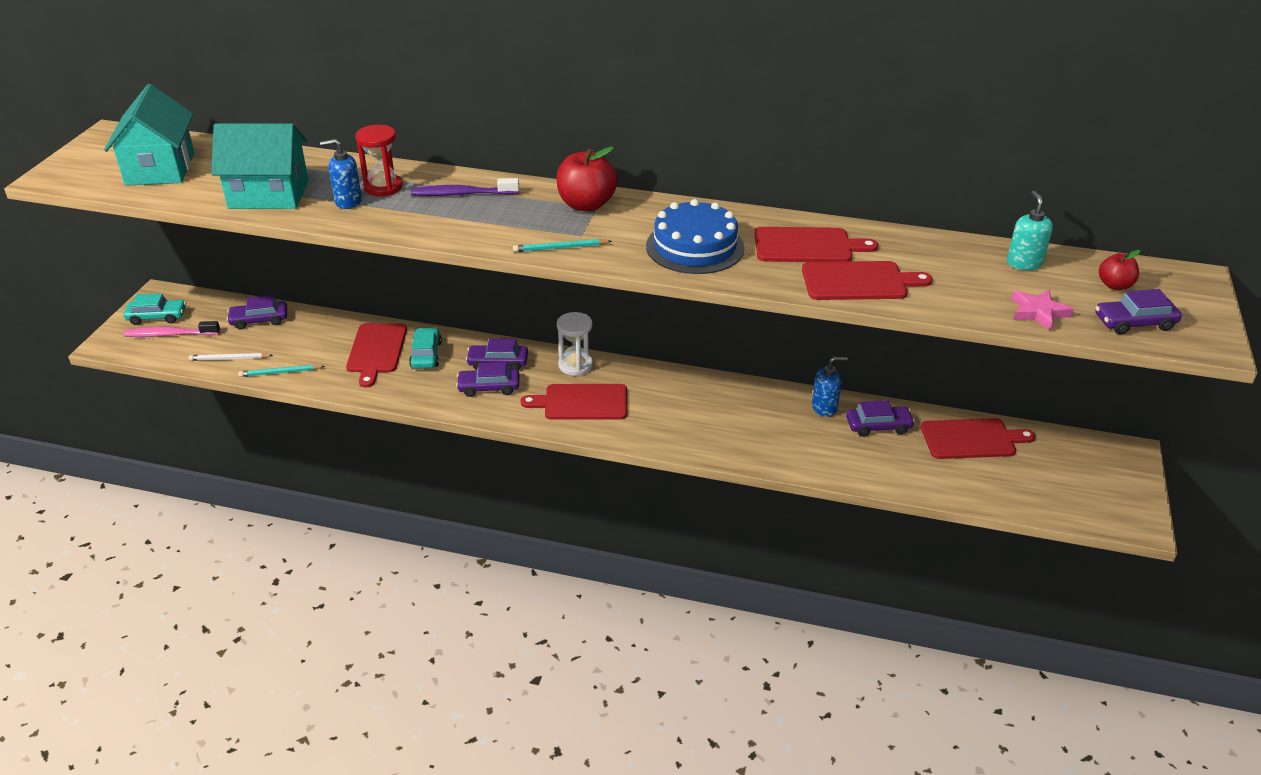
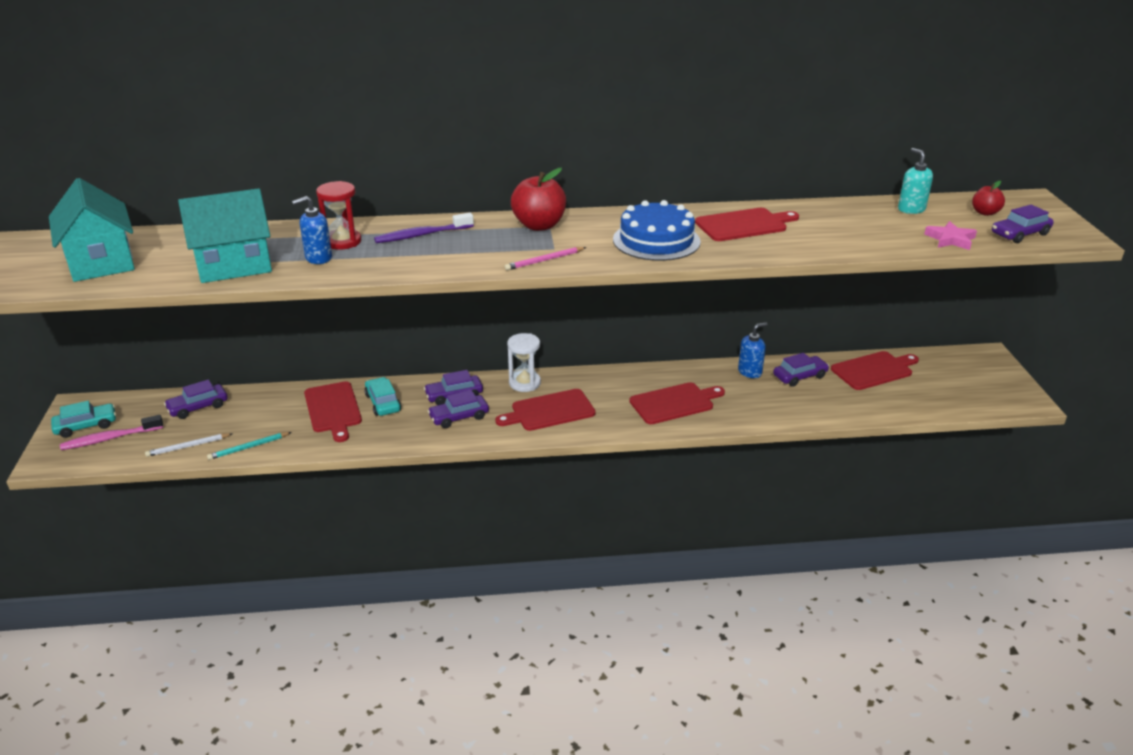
camera: 20 degrees left, 5 degrees down
(560, 248) = (544, 260): turquoise pencil -> pink pencil
(859, 281) = (804, 242): red cutting board -> red cutting board (674, 403)

